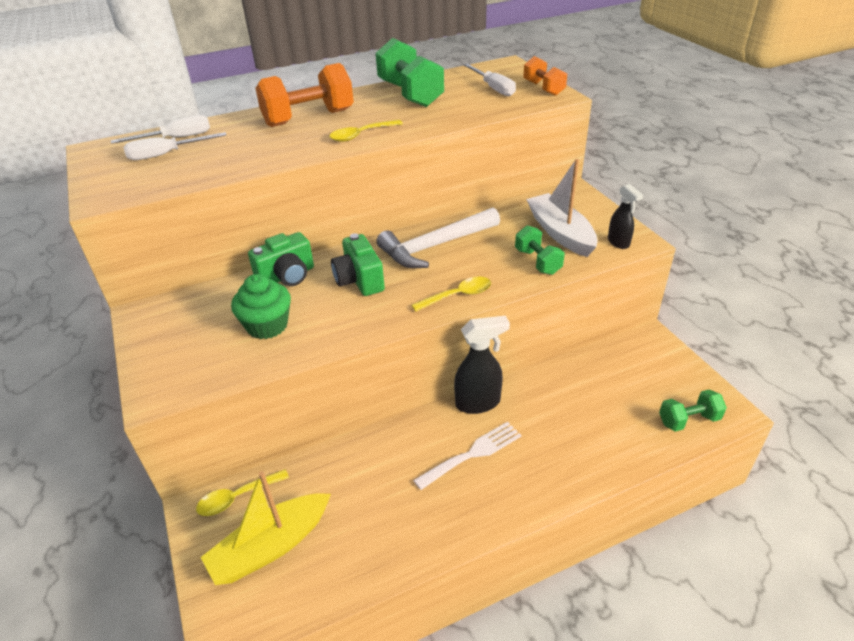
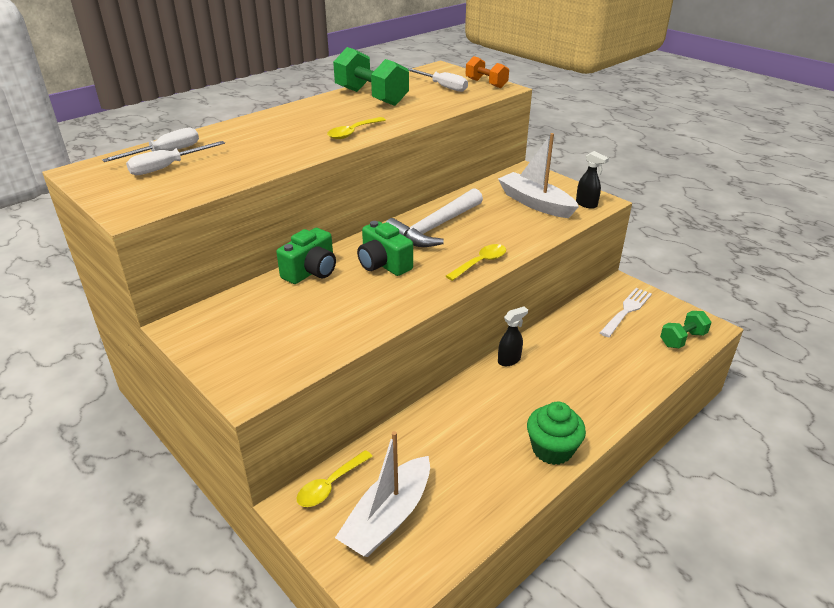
camera: 20 degrees left, 5 degrees down
(267, 325) = (320, 314): green cupcake -> green cupcake (552, 449)
(271, 546) = (388, 517): yellow boat -> white boat
(309, 118) = (290, 124): orange dumbbell -> none
(472, 453) = (527, 400): white fork -> white fork (627, 310)
(478, 403) = (509, 360): black spray bottle -> black spray bottle, size x0.61
(538, 262) = (531, 227): green dumbbell -> none

